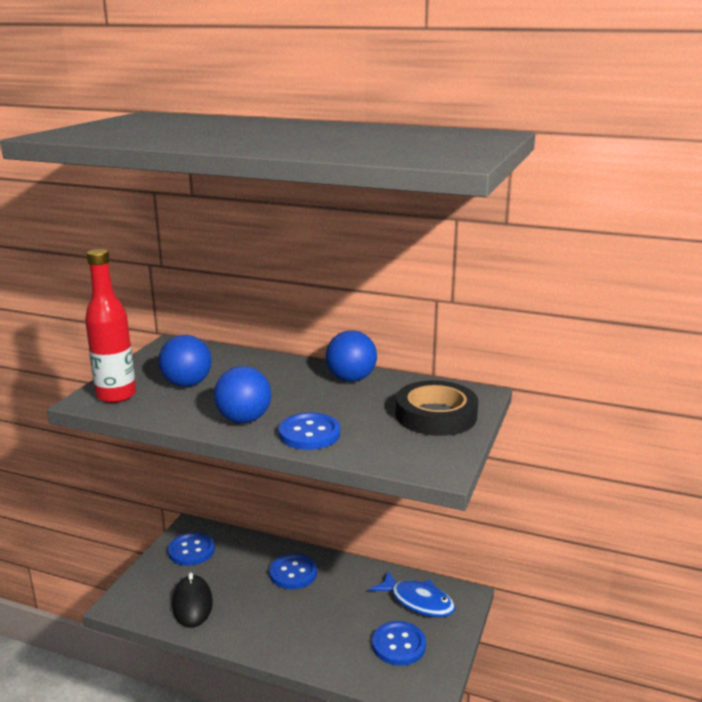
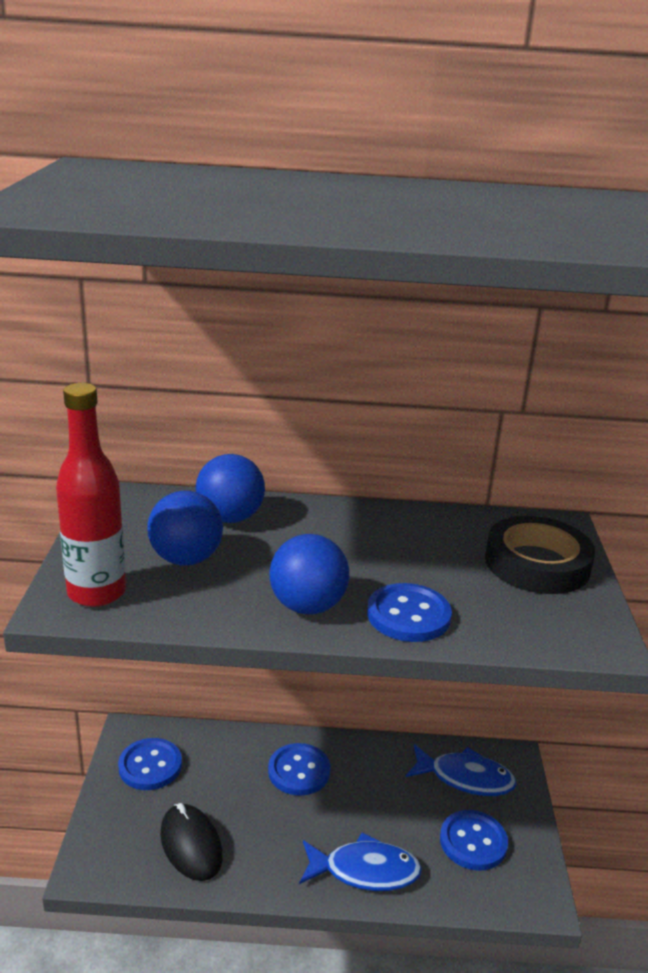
camera: 20 degrees left, 5 degrees up
(305, 646) = (365, 871): none -> blue fish
(351, 379) = (396, 523): blue ball -> blue ball (230, 518)

